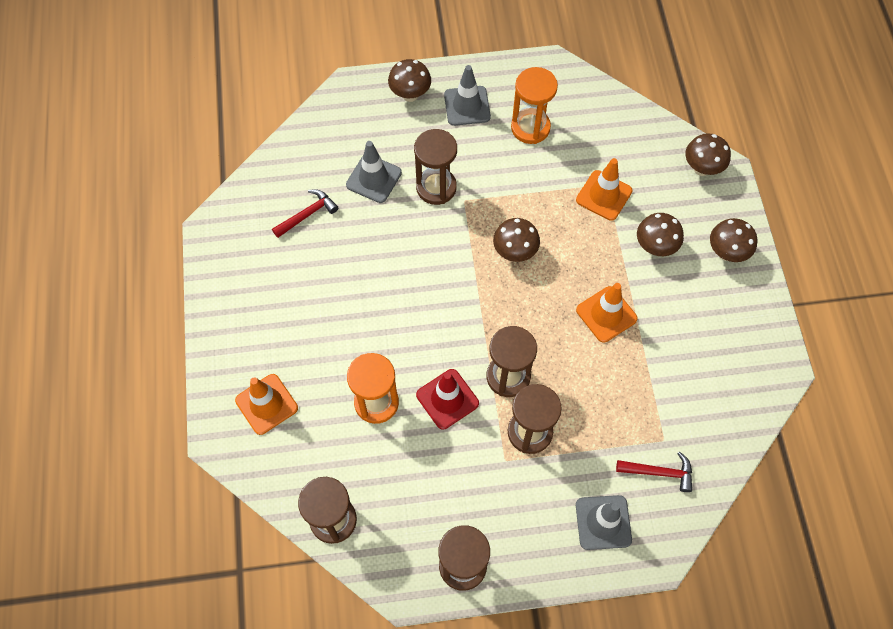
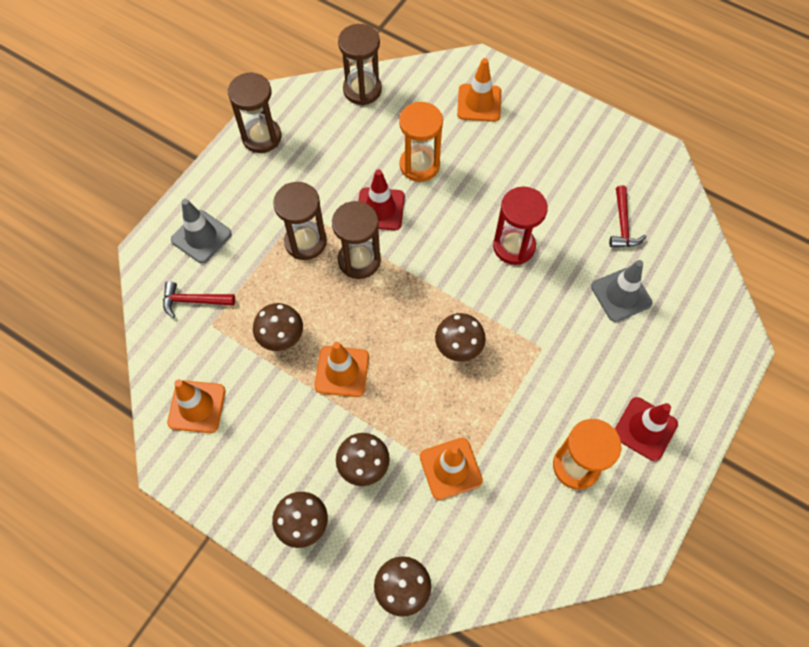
camera: 130 degrees right, 0 degrees up
(394, 275) = (514, 246): none -> red hourglass
(410, 95) = (695, 389): brown mushroom -> brown mushroom (281, 338)
(436, 187) = (573, 336): brown hourglass -> none
(467, 106) = (645, 429): grey traffic cone -> red traffic cone
(659, 472) = (194, 301): red hammer -> red hammer turned 45 degrees clockwise
(728, 390) = (197, 406): none -> orange traffic cone

